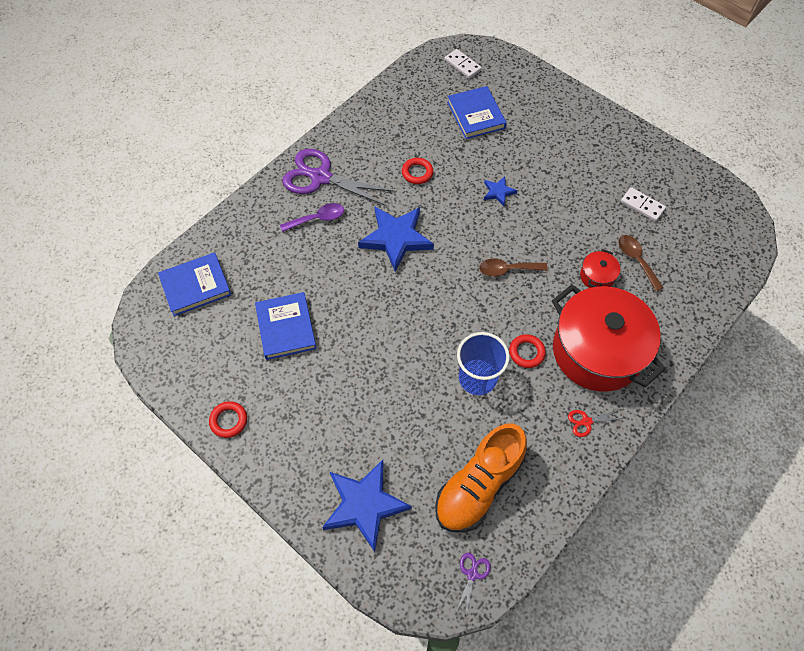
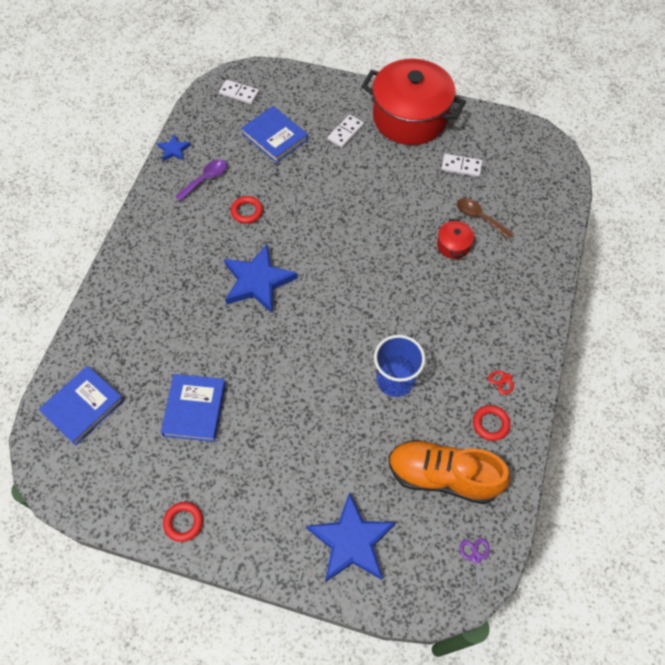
camera: 25 degrees left, 0 degrees up
(286, 327) = (194, 409): blue book -> blue book turned 45 degrees clockwise
(318, 219) = (173, 292): purple spoon -> purple spoon (206, 179)
(321, 177) = (156, 251): purple scissors -> none
(478, 485) = (443, 476): orange shoe -> orange shoe turned 90 degrees clockwise
(498, 192) = (330, 202): blue star -> blue star (174, 150)
(507, 269) = (373, 270): brown spoon -> none
(526, 352) = (426, 339): red ring -> red ring (490, 424)
(544, 134) = (345, 132): none -> white domino
(597, 351) = (485, 312): red pot -> red pot (410, 117)

